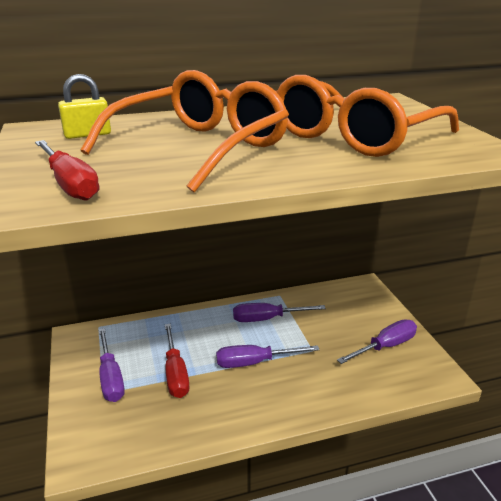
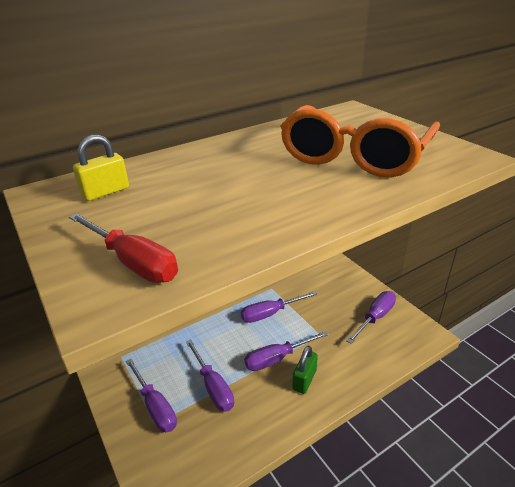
camera: 15 degrees left, 5 degrees up
(175, 373) = (213, 387): red screwdriver -> purple screwdriver
(199, 148) = (228, 192): orange glasses -> none
(275, 389) = (304, 380): none -> green padlock

